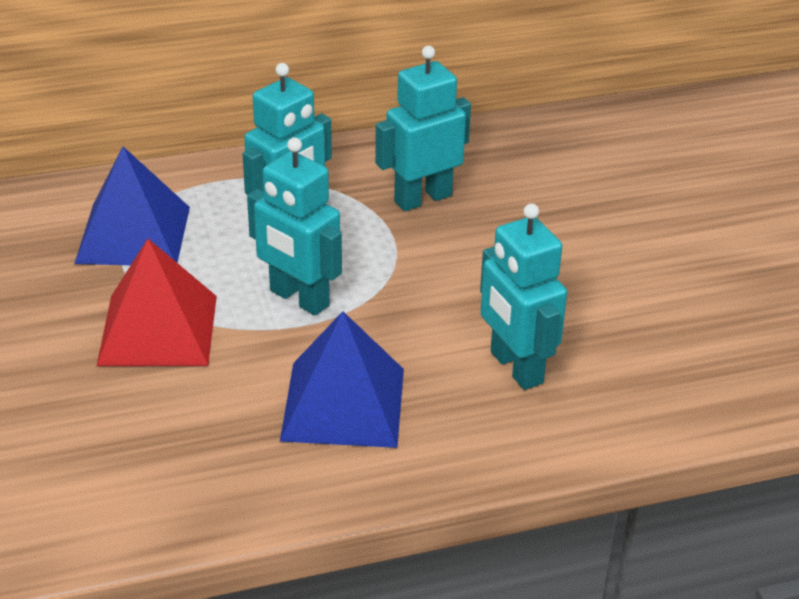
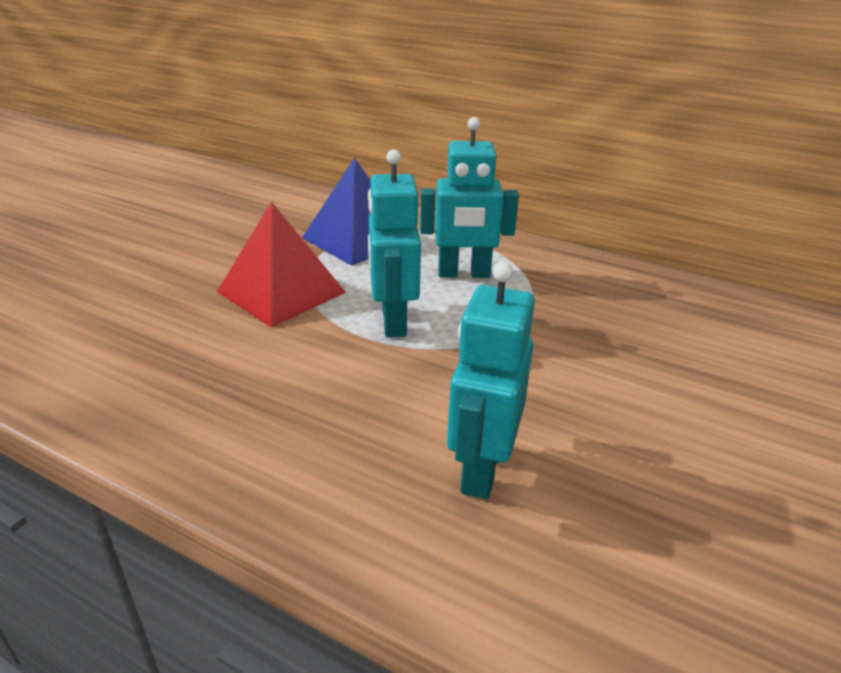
camera: 45 degrees right, 5 degrees down
(343, 404) = (307, 405): blue pyramid -> none
(422, 198) = (583, 307): turquoise robot -> none

